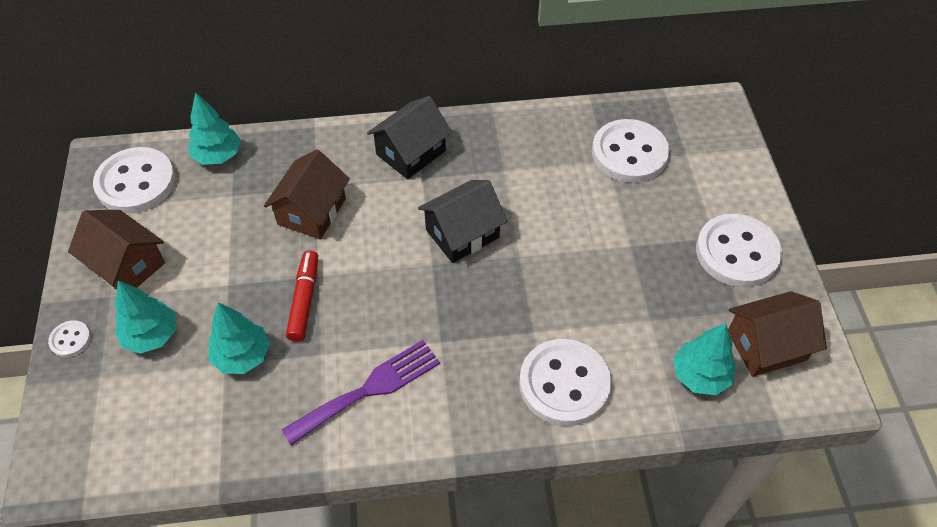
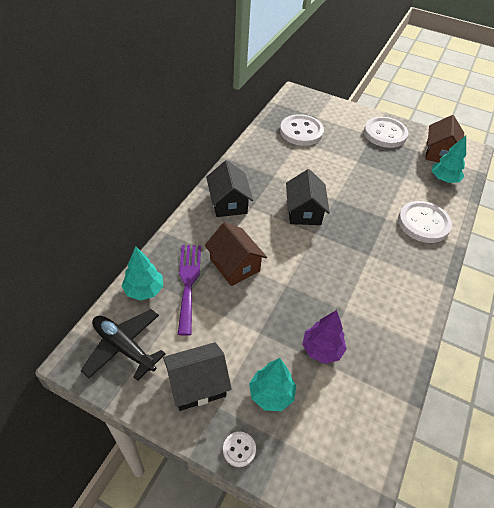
camera: 60 degrees left, 5 degrees down
(127, 265) = (197, 384): brown house -> black house
(136, 183) = (124, 347): white button -> black plane
(242, 356) = (322, 349): turquoise tree -> purple tree
(304, 300) = (300, 299): red marker -> none
(369, 389) = (383, 299): purple fork -> purple fork (188, 283)

